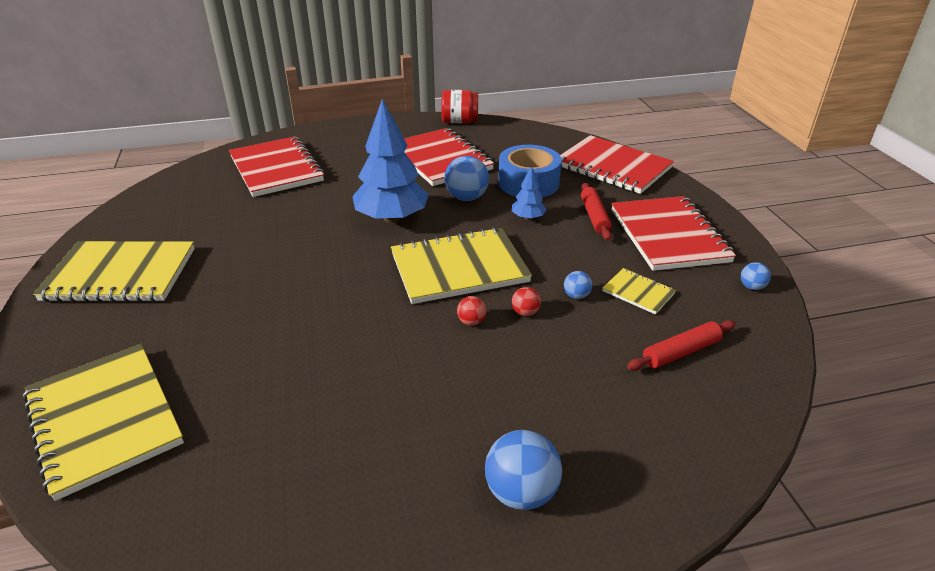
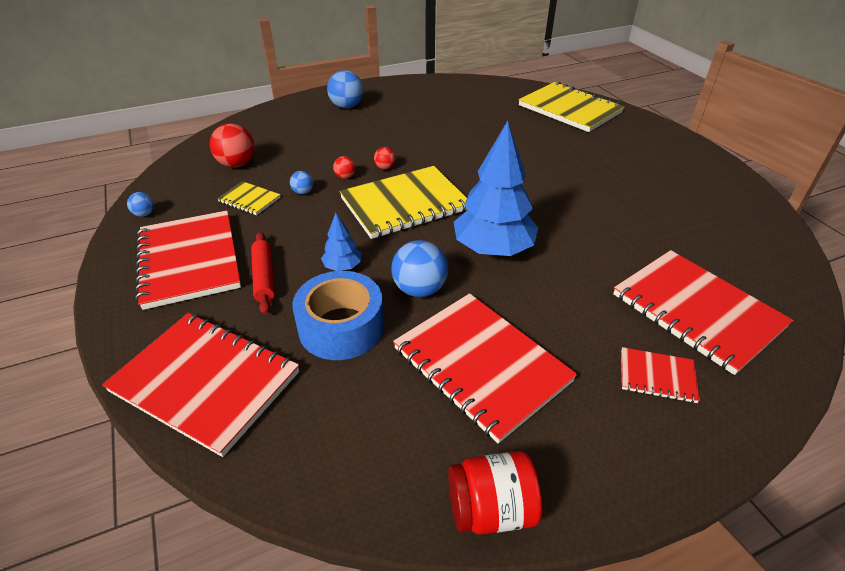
camera: 170 degrees right, 5 degrees up
(120, 275) = (677, 172): yellow notebook -> none
(339, 147) = (657, 376): none -> red notebook
(681, 352) = (237, 164): red rolling pin -> red ball

